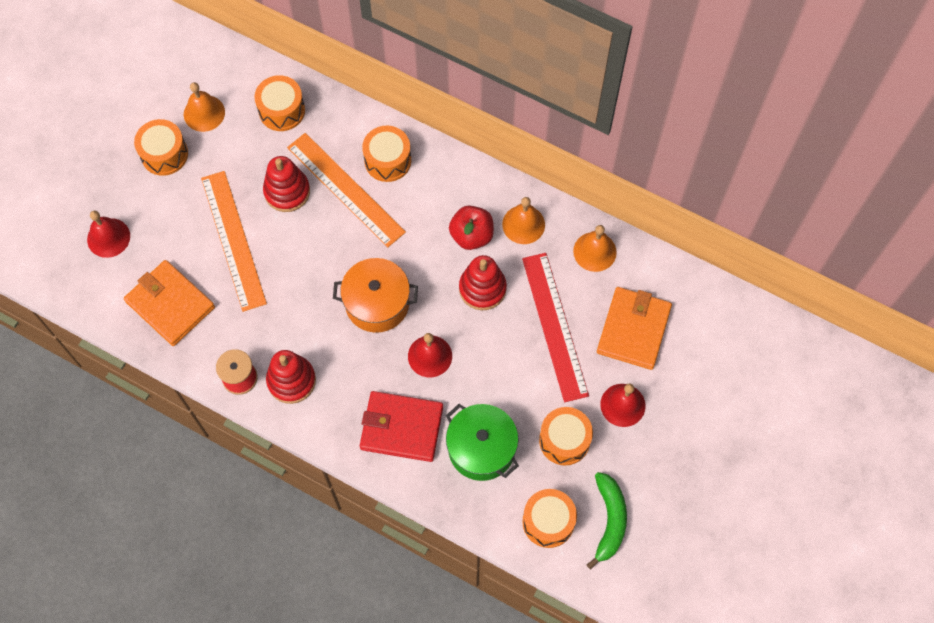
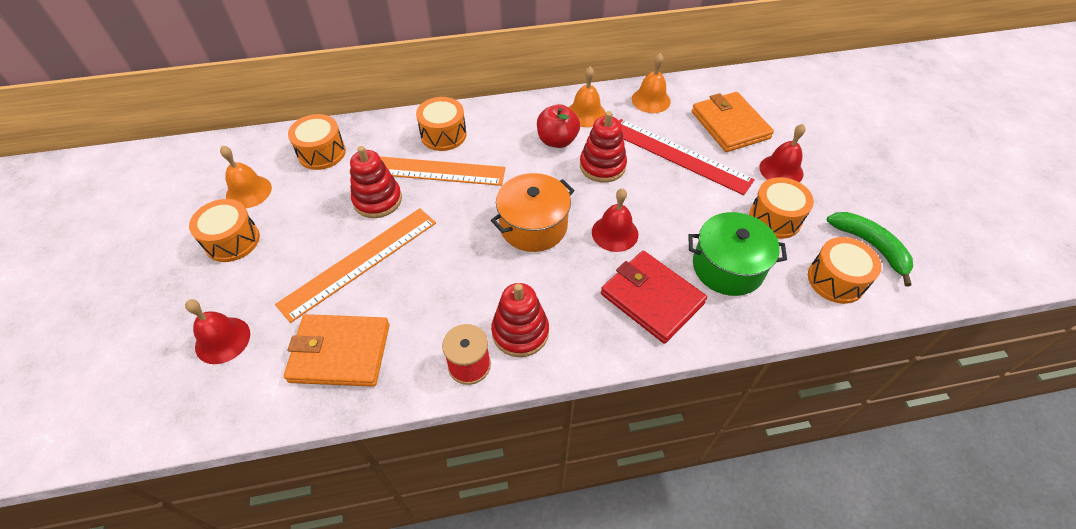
camera: 40 degrees left, 15 degrees down
(233, 240) = (359, 262): orange ruler -> orange ruler turned 75 degrees counterclockwise
(401, 427) = (652, 298): red wallet -> red wallet turned 75 degrees clockwise

